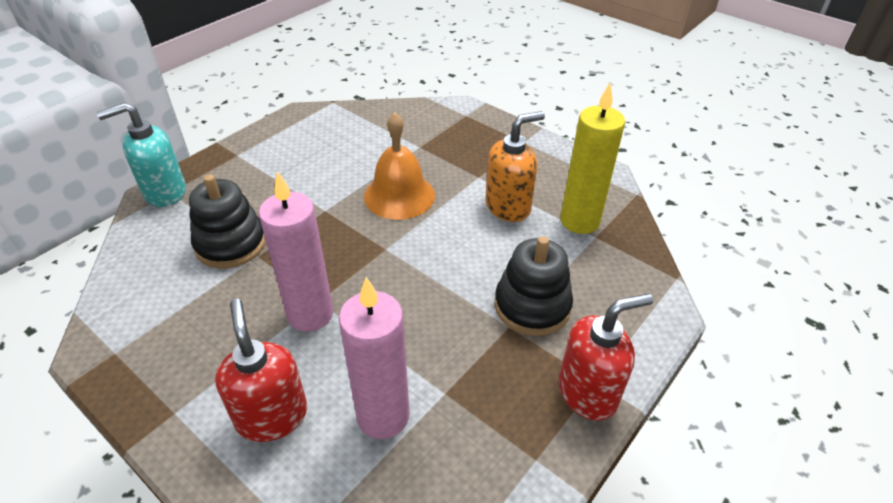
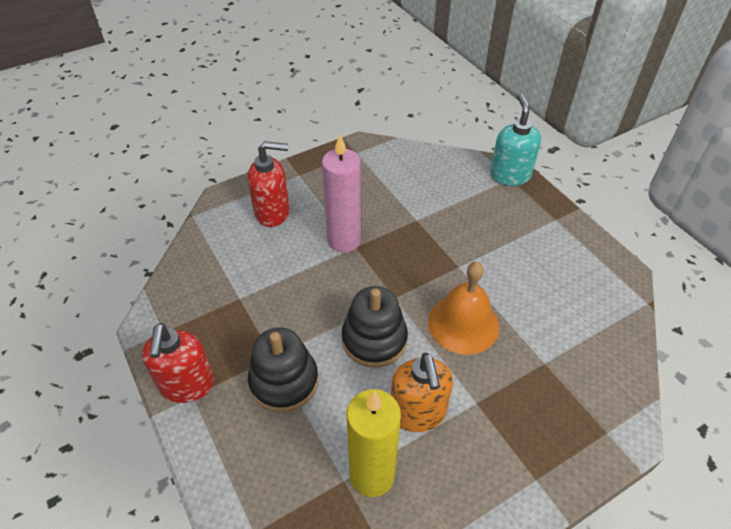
camera: 110 degrees right, 5 degrees up
(231, 244) = (435, 207): black stacking toy -> black stacking toy (374, 339)
(383, 416) = (242, 262): pink candle -> none

